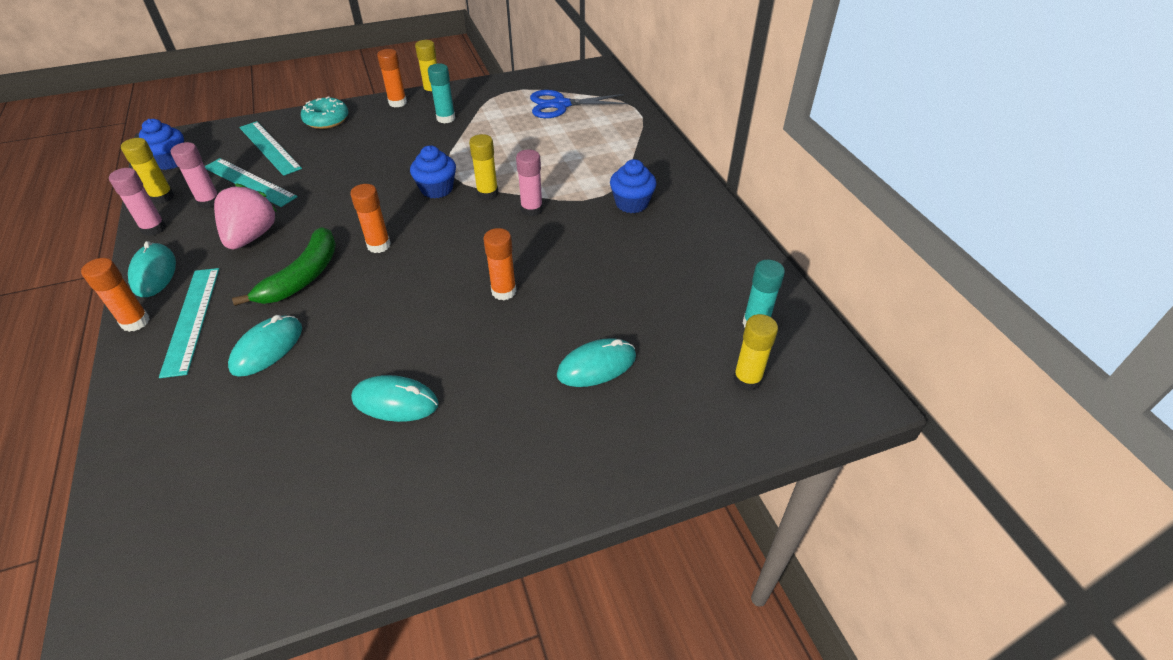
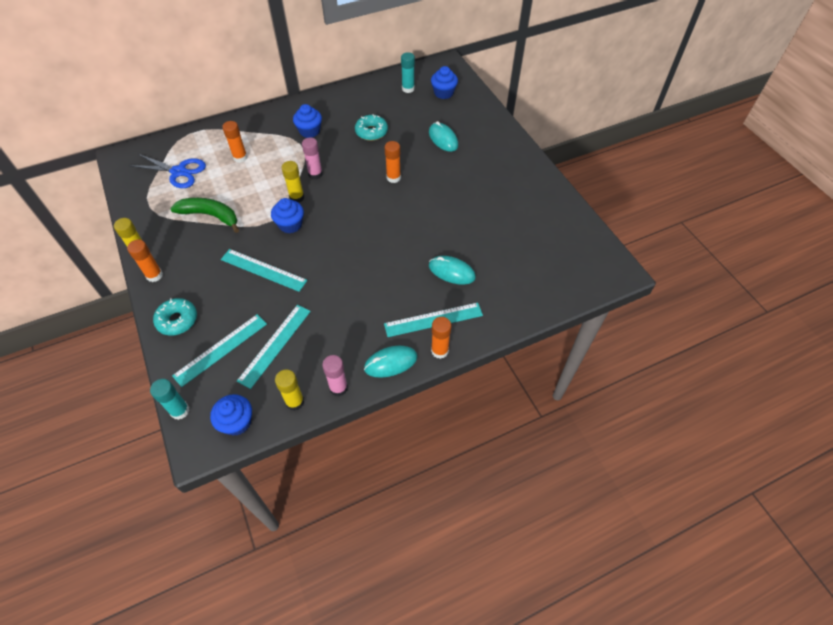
camera: 95 degrees left, 10 degrees up
(209, 202) = (303, 363): pink glue stick -> none
(251, 236) = (347, 317): pink strawberry -> none
(303, 276) = (388, 274): green banana -> green banana (210, 216)
(368, 170) = (263, 270): none -> turquoise ruler
(379, 245) = (354, 242): orange glue stick -> orange glue stick (240, 157)
(395, 401) = (478, 207): turquoise mouse -> none
(446, 118) = (188, 237): turquoise glue stick -> turquoise glue stick (180, 411)
(560, 105) = (179, 172): blue scissors -> blue scissors turned 60 degrees counterclockwise
(625, 269) = (371, 132): none -> turquoise donut
(747, 379) = (443, 93): yellow glue stick -> blue cupcake

